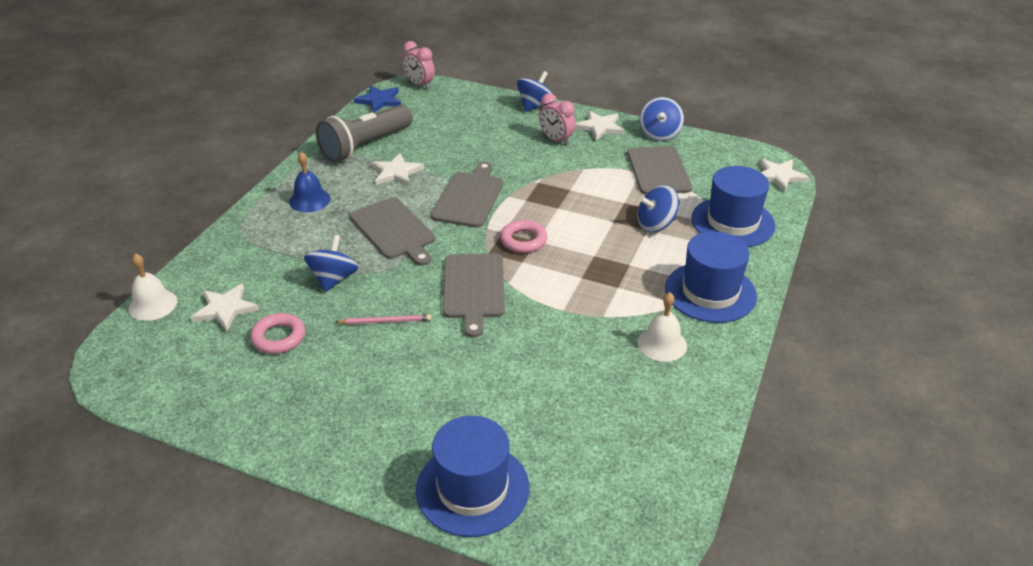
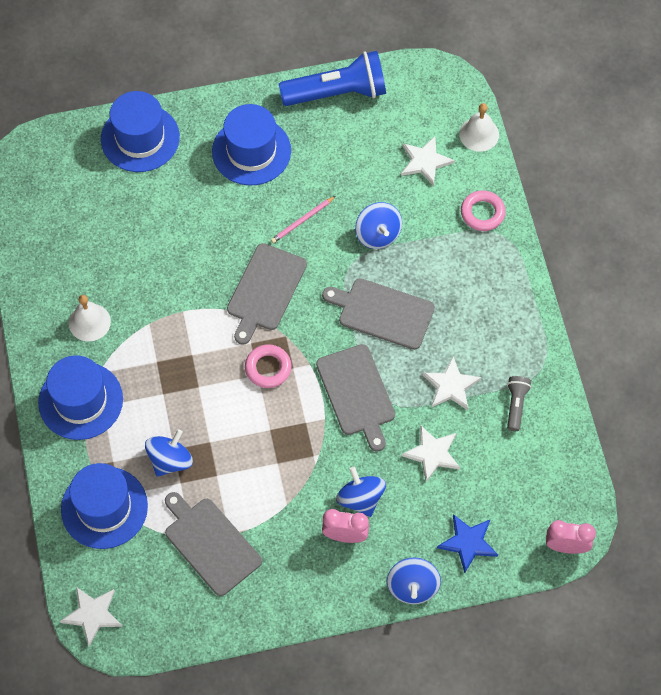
camera: 145 degrees right, 25 degrees up
(220, 412) = (337, 93): none -> blue flashlight
(278, 337) = (362, 163): pink ring -> pink ring (482, 213)
(309, 200) = (487, 303): blue bell -> none
(365, 146) = (516, 405): grey flashlight -> grey flashlight, size x0.47
(367, 406) = (251, 151): none -> blue hat
(379, 101) = (578, 488): blue star -> blue star (468, 543)
(474, 289) = (265, 290): grey cutting board -> grey cutting board turned 120 degrees counterclockwise
(599, 127) = (318, 589): white star -> white star (432, 454)
(659, 134) = (249, 617): blue spinning top -> blue spinning top (360, 498)

